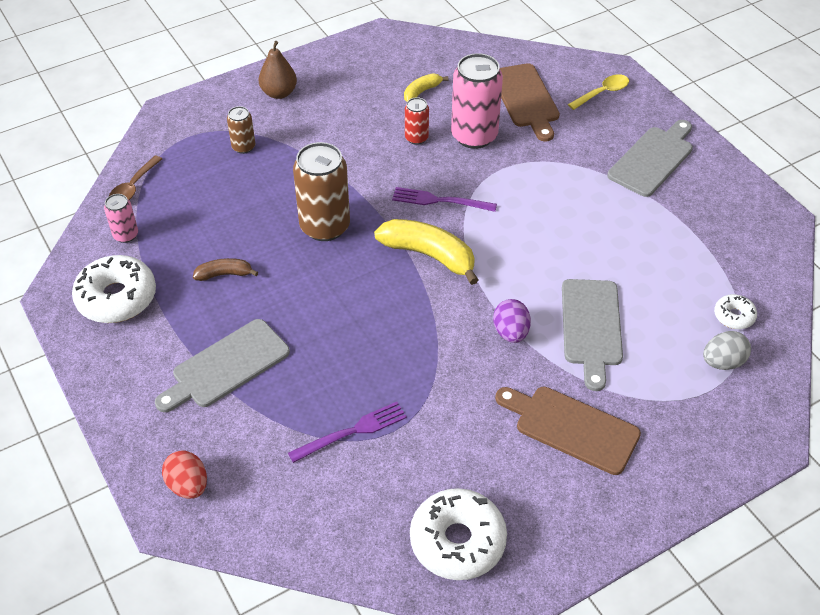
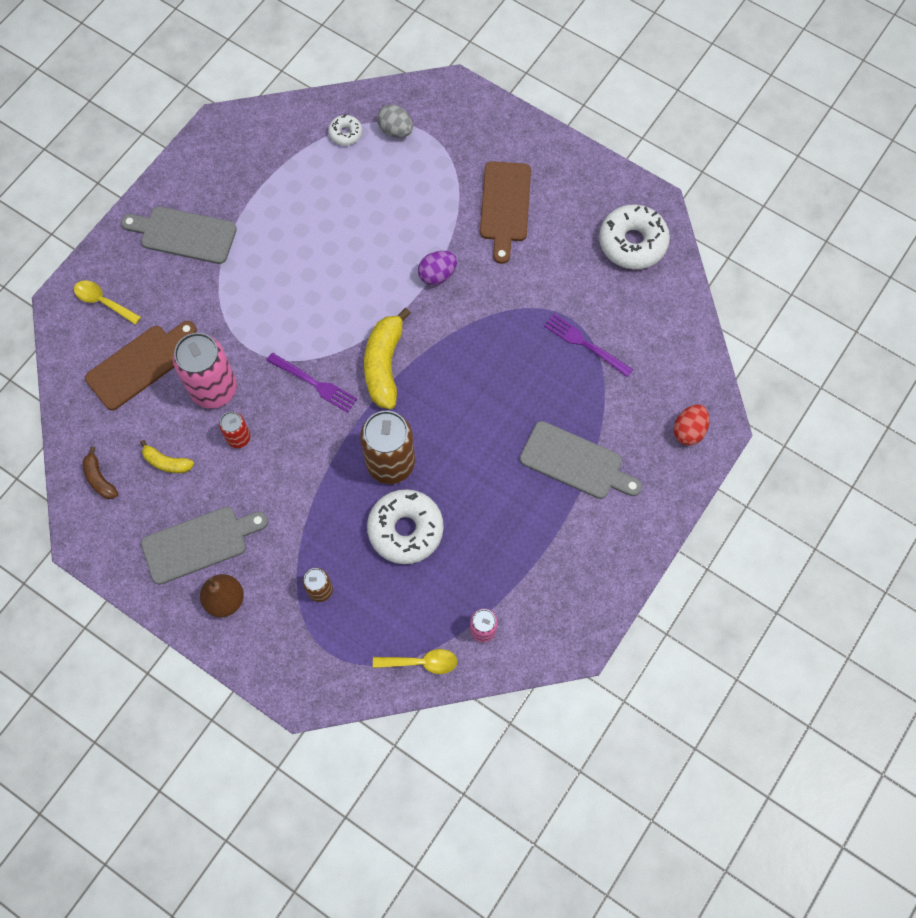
camera: 115 degrees left, 20 degrees up
(117, 298) = (554, 591): white donut -> white donut (405, 530)
(133, 187) = (421, 662): brown spoon -> yellow spoon
(224, 274) = (485, 517): brown banana -> brown banana (99, 479)
(439, 200) = (314, 383): purple fork -> purple fork turned 45 degrees counterclockwise
(591, 327) = (404, 222): grey cutting board -> grey cutting board (199, 543)

